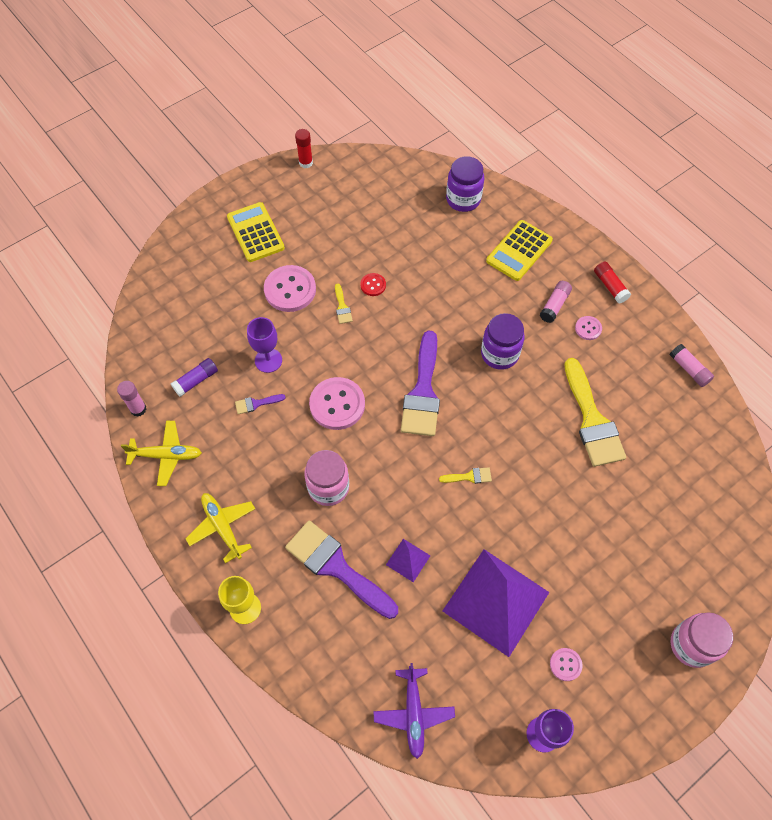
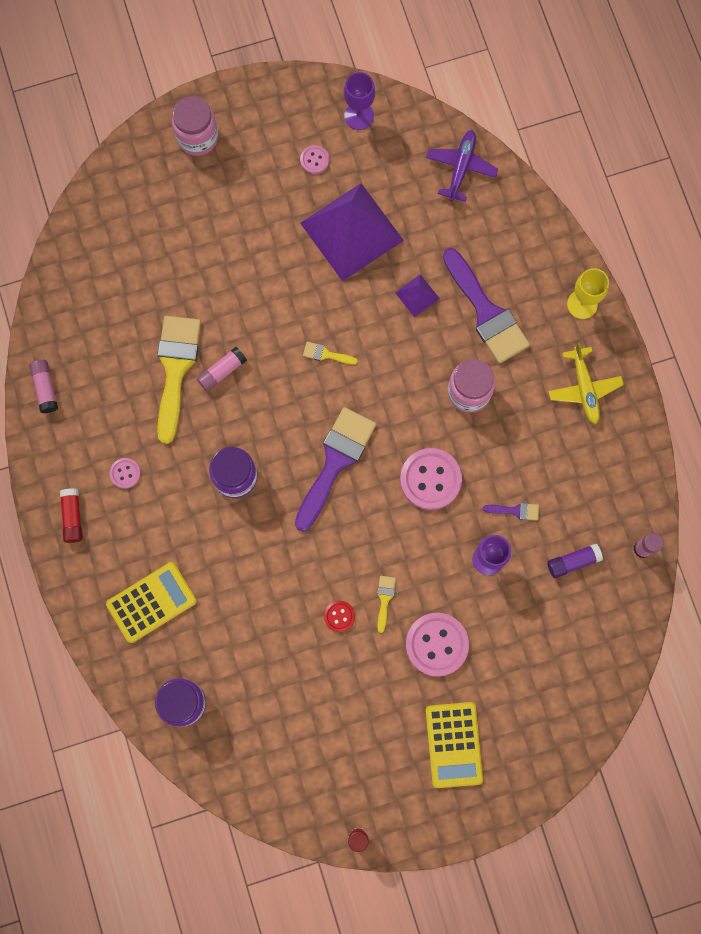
camera: 160 degrees left, 15 degrees up
(166, 455) = (623, 484): yellow plane -> none
(554, 305) = (147, 515): pink glue stick -> pink glue stick (222, 371)

